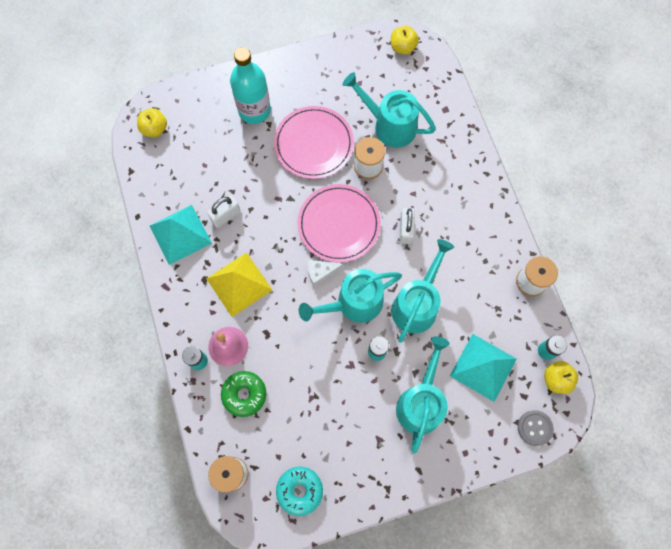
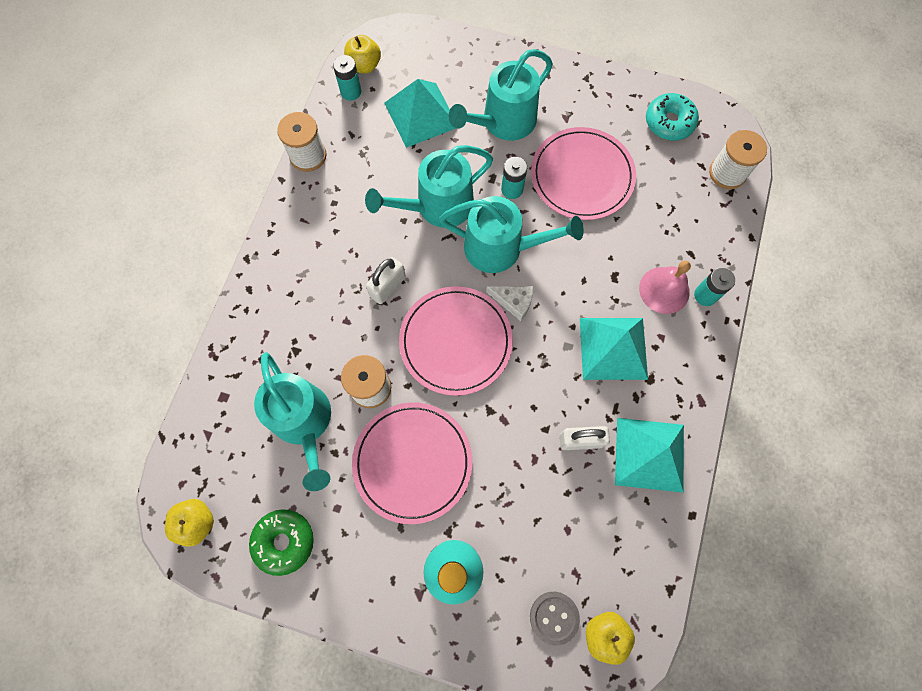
camera: 145 degrees left, 0 degrees up
(239, 284) = (613, 348): yellow pyramid -> turquoise pyramid
(244, 394) = (674, 233): green donut -> green donut (284, 541)
(335, 396) = (582, 176): none -> pink plate
(534, 428) = (418, 43): grey button -> grey button (554, 617)

